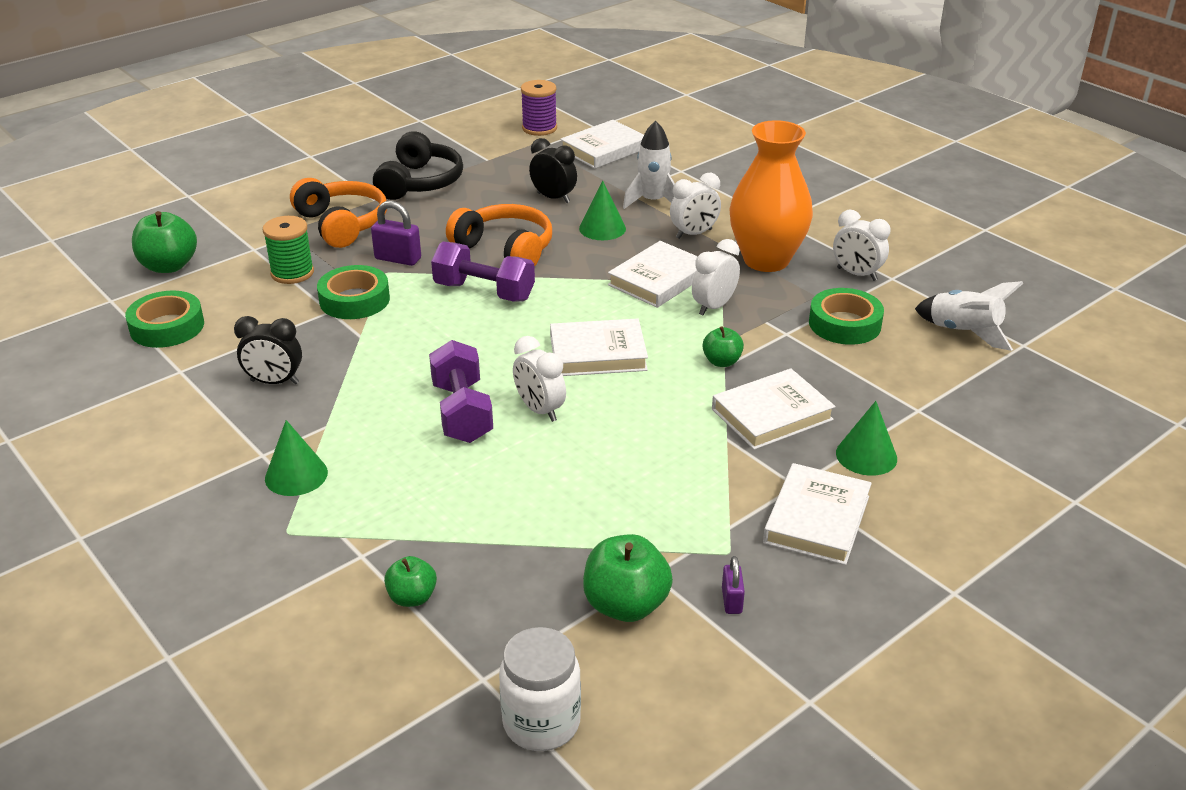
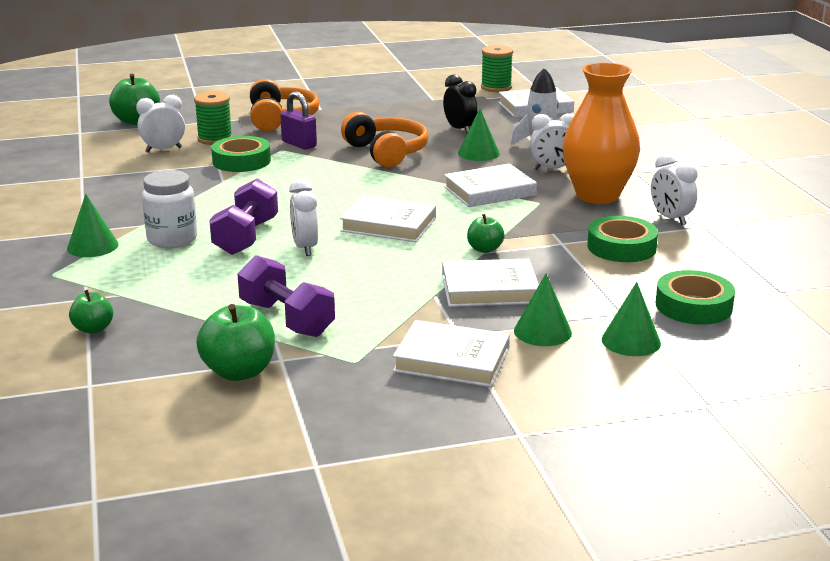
camera: 25 degrees right, 10 degrees down
(167, 327) = (99, 152): green tape -> green tape (693, 306)
(274, 382) = (135, 194): black clock -> none
(419, 182) = (365, 104): black headphones -> none
(484, 292) = (341, 173): purple dumbbell -> purple dumbbell (286, 319)
(539, 128) = (496, 87): purple spool -> green spool
(541, 723) = (101, 420): white jar -> white jar (172, 239)
(713, 307) = (517, 215): white clock -> white clock (163, 150)
(731, 601) = (324, 390): purple padlock -> none
(816, 519) = (452, 360): white book -> white book turned 60 degrees clockwise
(951, 443) = (631, 341): none -> green cone
(963, 332) = (729, 273): white rocket -> none

